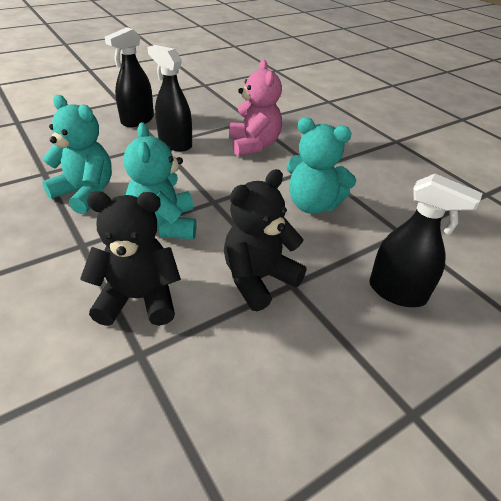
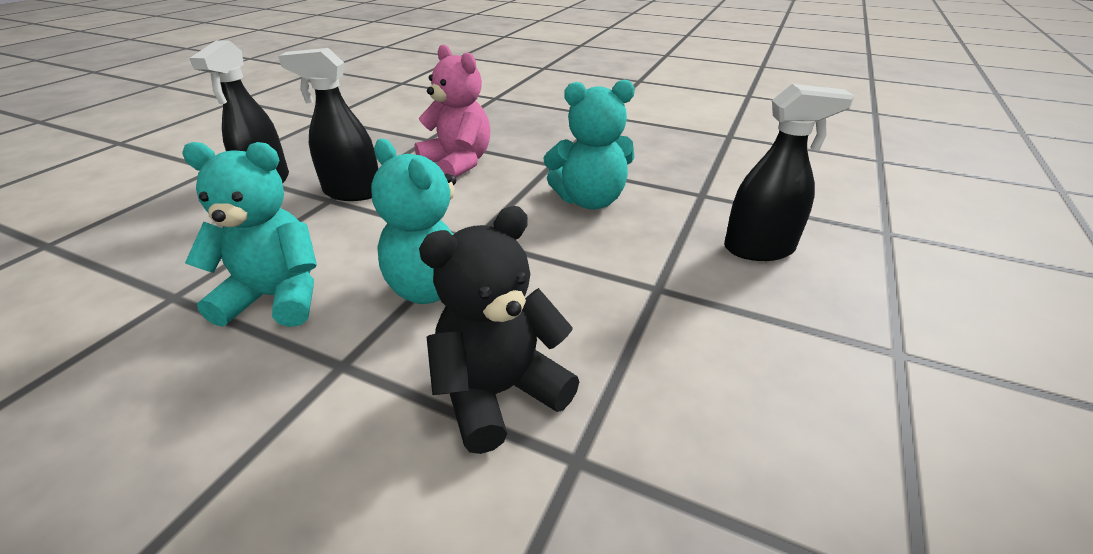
camera: 30 degrees left, 5 degrees down
(258, 279) = (618, 299): black teddy bear -> none

